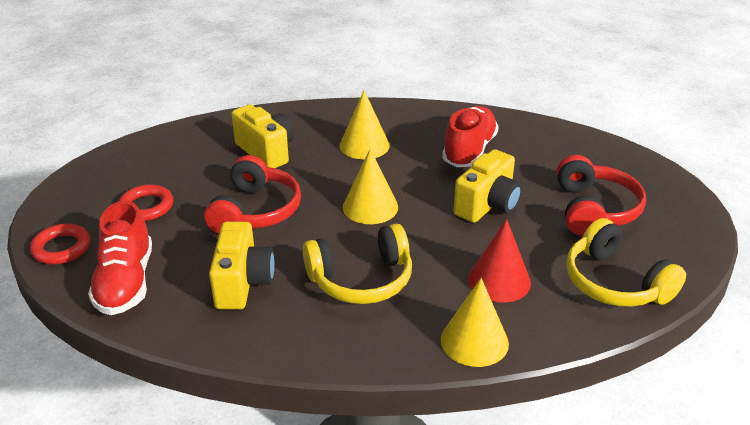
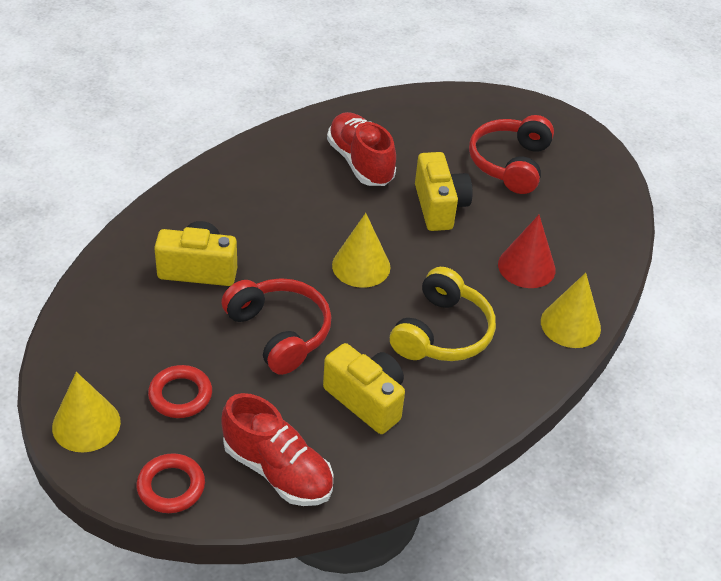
camera: 50 degrees left, 10 degrees up
(364, 145) = (272, 209): yellow cone -> yellow cone (86, 424)
(594, 210) = (510, 163): red headphones -> red headphones turned 120 degrees counterclockwise
(615, 283) = (591, 218): yellow headphones -> none

